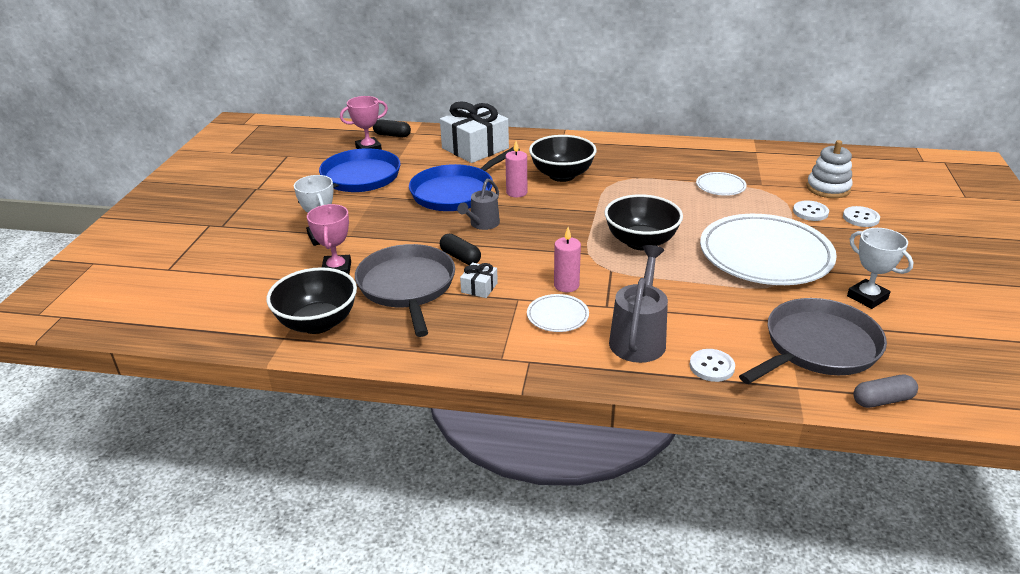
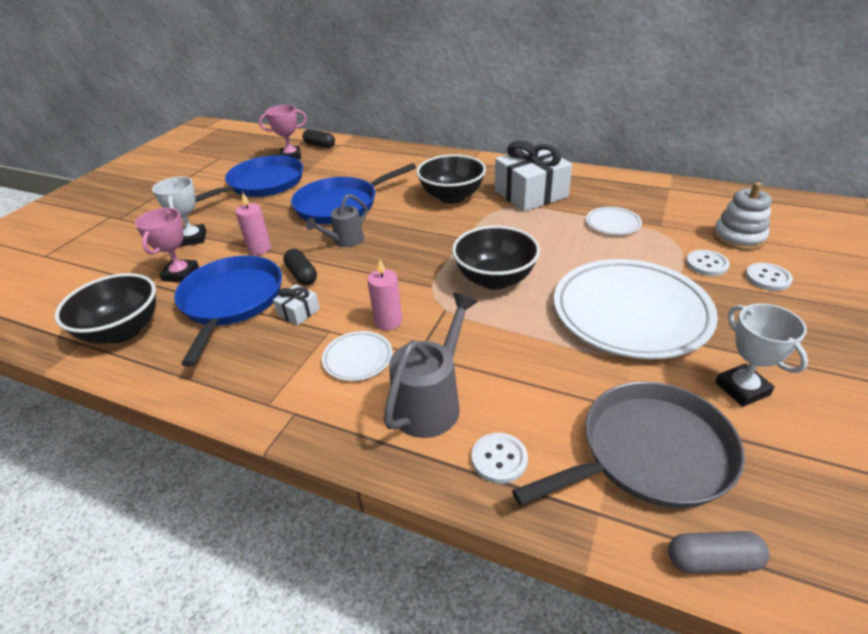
camera: 15 degrees right, 5 degrees up
(407, 287) = (231, 301): grey pan -> blue pan
(475, 148) = (385, 163): white gift -> white gift (530, 194)
(516, 192) = (397, 210): pink candle -> pink candle (259, 249)

